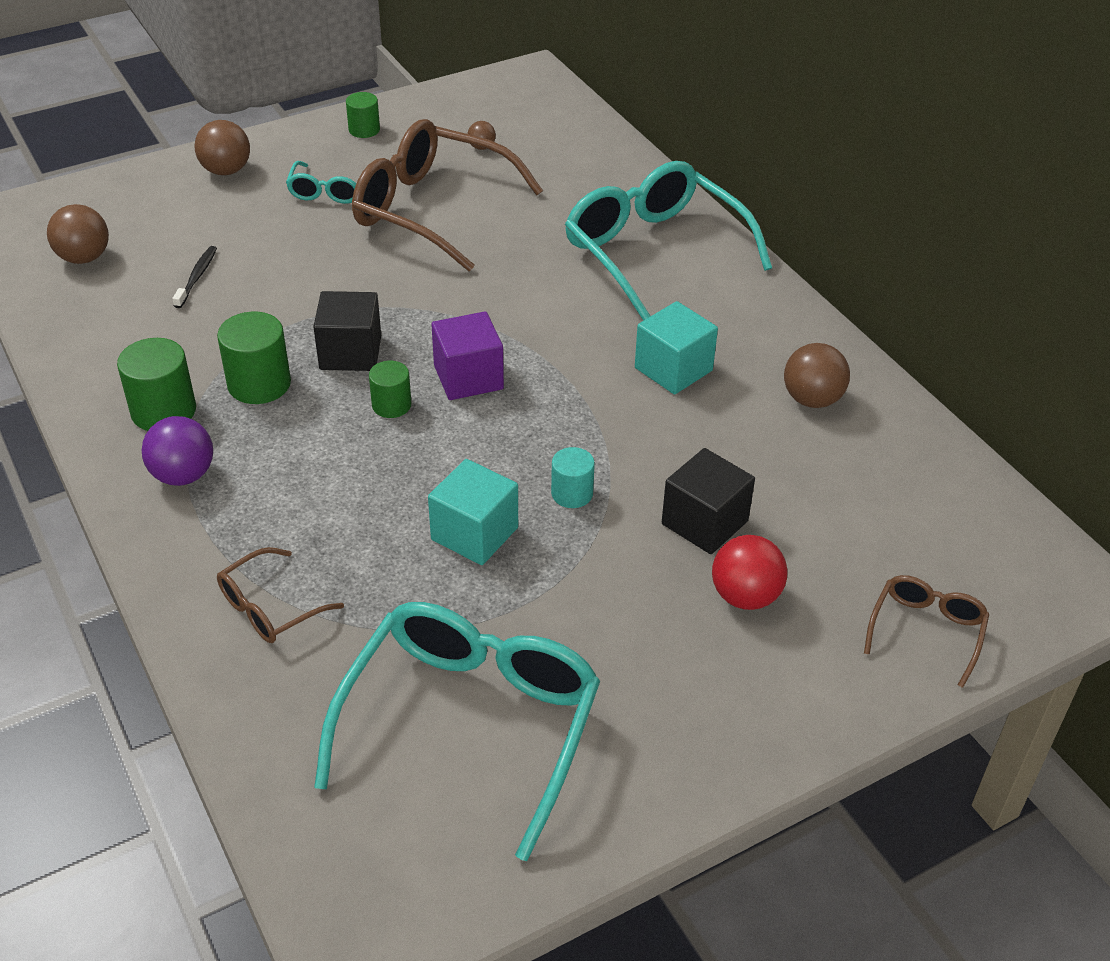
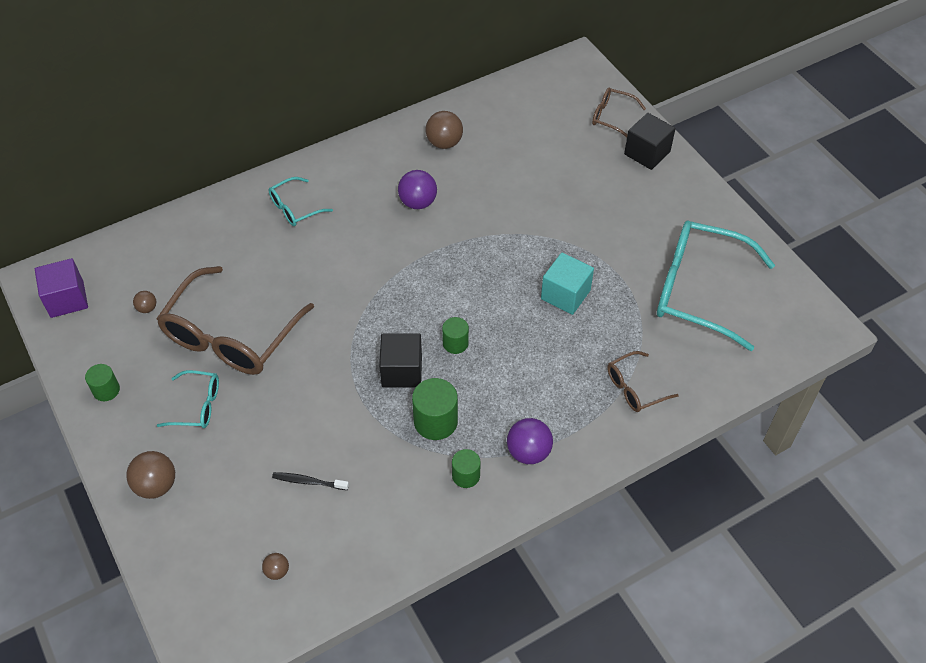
camera: 90 degrees left, 10 degrees up
(84, 258) = (277, 571): brown ball -> brown ball, size x0.54
(163, 411) = (466, 475): green cylinder -> green cylinder, size x0.62
(269, 608) = (634, 388): brown glasses -> brown glasses turned 105 degrees clockwise
(468, 377) = (427, 304): purple cube -> purple cube (67, 299)
(572, 493) = (529, 251): turquoise cylinder -> none
(654, 251) = (295, 208): turquoise glasses -> turquoise glasses, size x0.48
(673, 369) = (418, 202): turquoise cube -> purple ball
(704, 522) = (547, 194): black cube -> black cube (647, 153)
(745, 596) = (598, 181): red ball -> none

